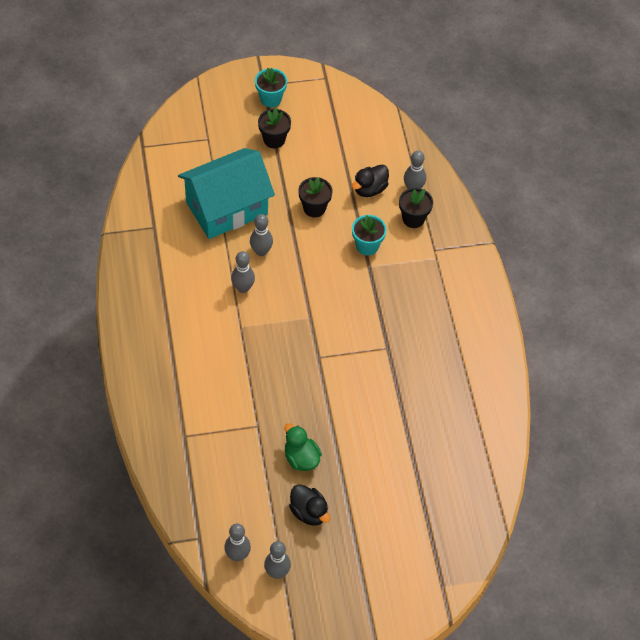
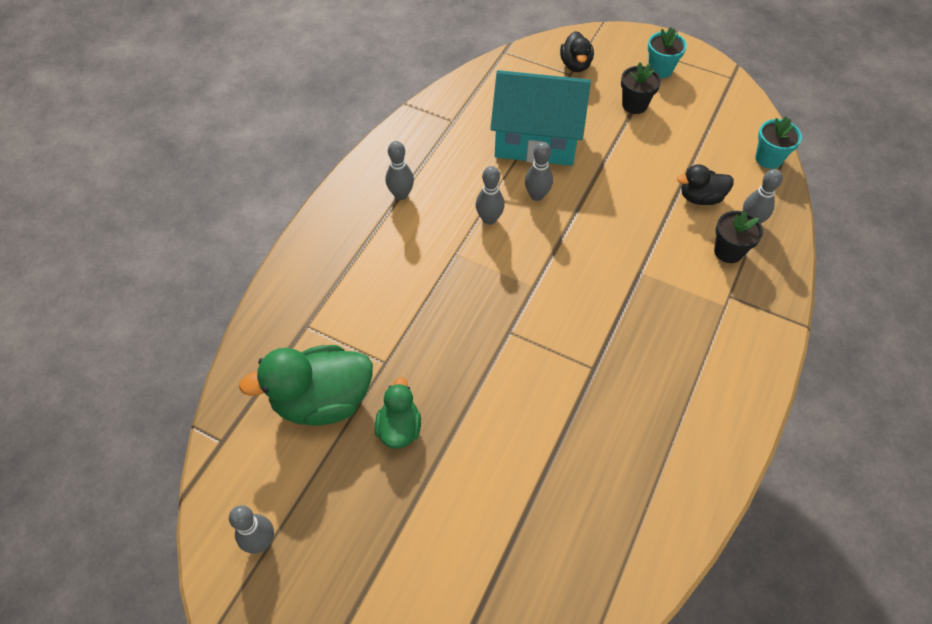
camera: 40 degrees right, 0 degrees up
(237, 555) = (240, 490): grey bowling pin -> grey bowling pin (401, 195)
(239, 473) = (322, 400): none -> green duck
(309, 512) = (355, 496): black duck -> black duck (575, 65)
(314, 208) = (625, 185): black flower pot -> none
(367, 246) = (654, 250): turquoise flower pot -> turquoise flower pot (768, 159)

